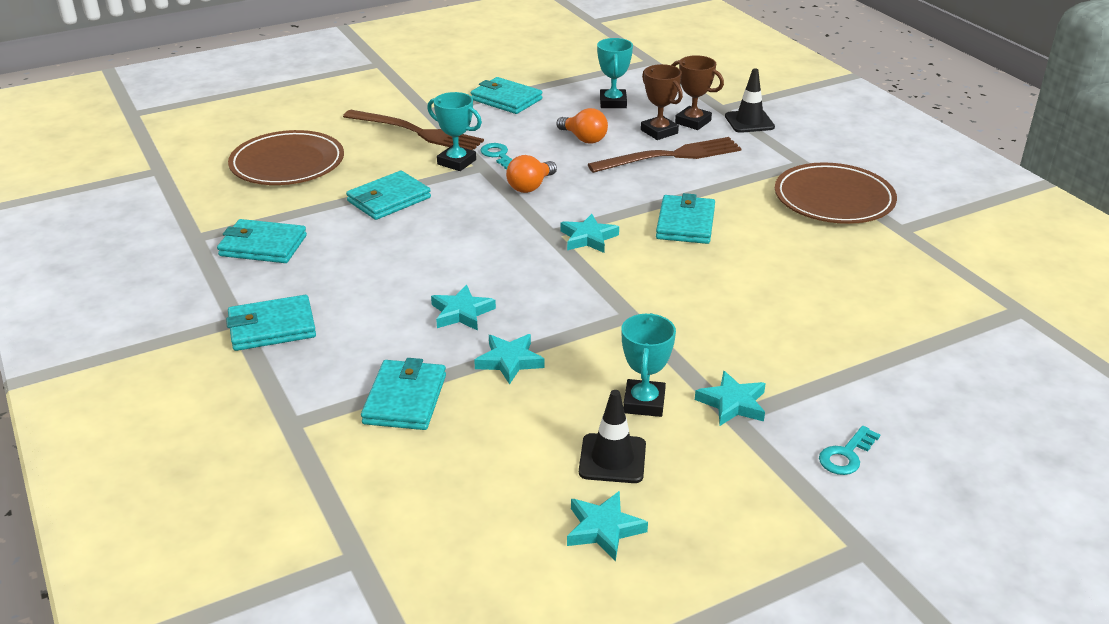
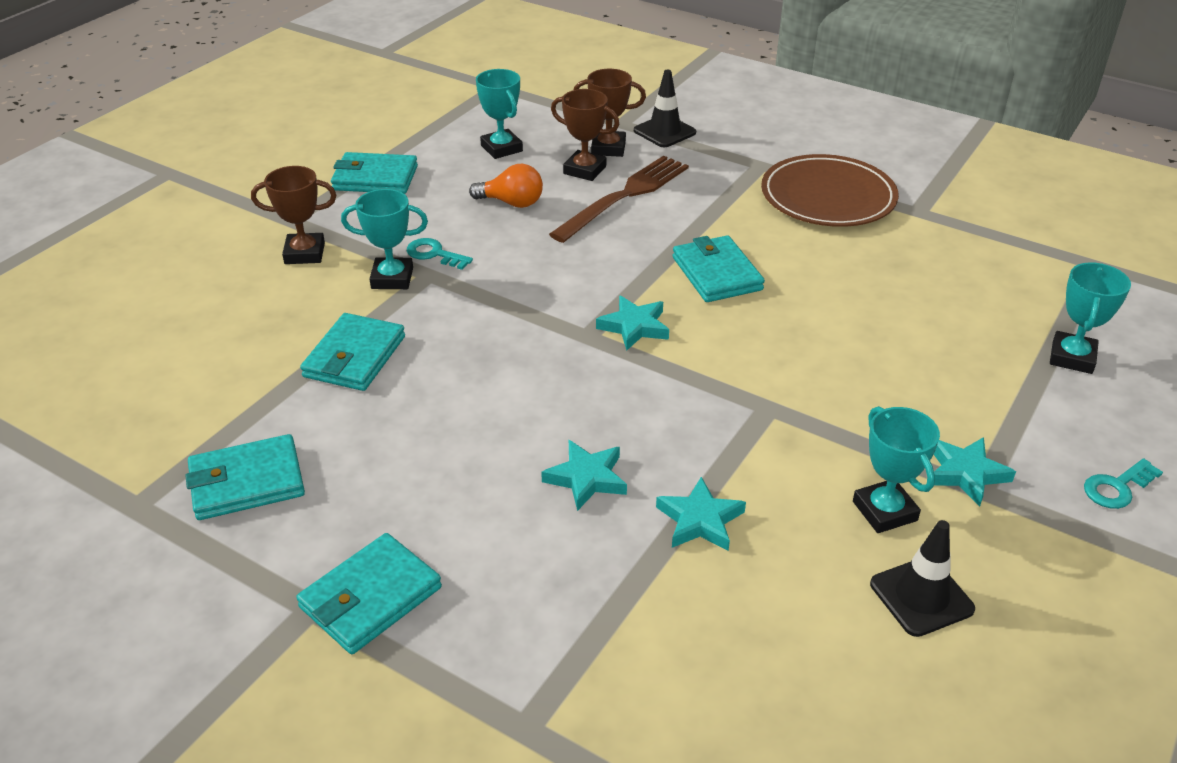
camera: 30 degrees left, 5 degrees up
(287, 163) = (170, 350): brown plate -> none
(405, 399) = (632, 626): turquoise wallet -> none
(416, 132) = (304, 253): brown fork -> brown trophy
(530, 186) = (509, 283): orange light bulb -> none
(604, 529) = (997, 691): turquoise star -> none
(846, 455) = (1117, 487): turquoise key -> turquoise key turned 45 degrees clockwise
(915, 364) = (1072, 357): none -> turquoise trophy

